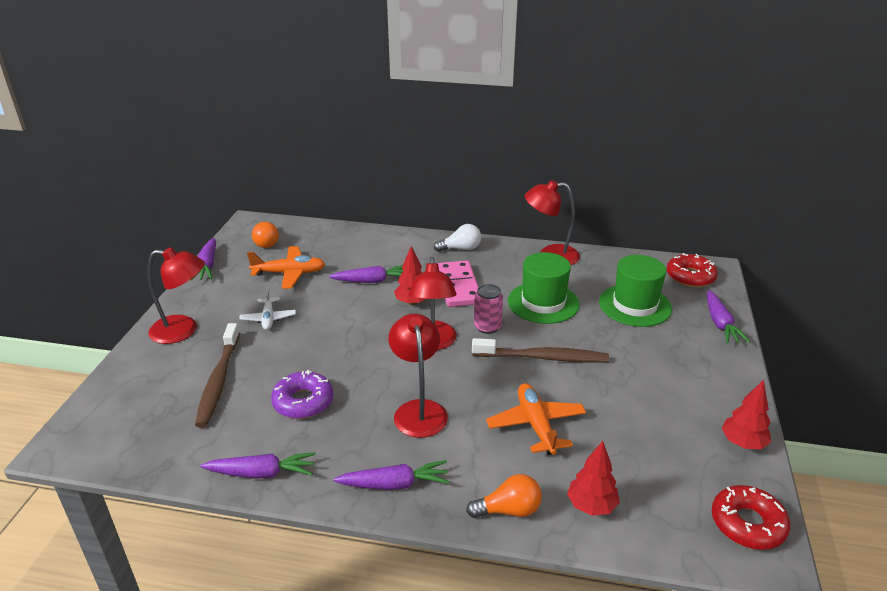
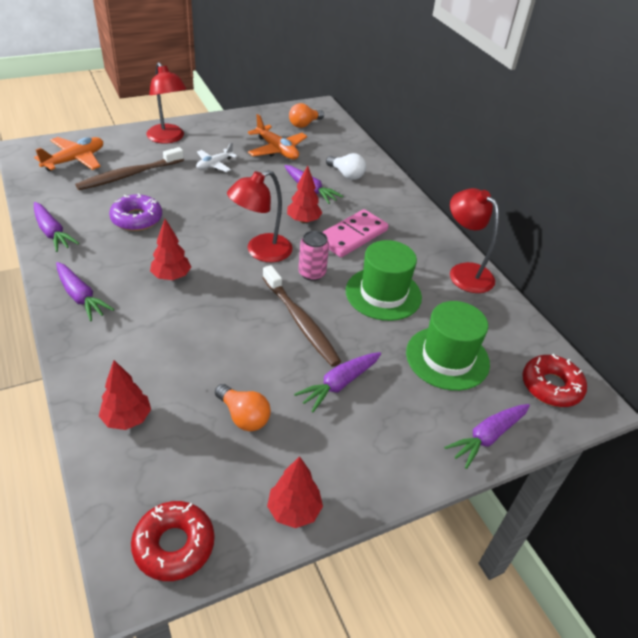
camera: 50 degrees right, 10 degrees up
(207, 266) = (248, 114): purple carrot -> purple carrot (339, 384)
(418, 410) = (171, 277): red lamp -> red tree
(461, 249) = (410, 216): white light bulb -> white light bulb (346, 174)
(508, 510) = (91, 369): orange light bulb -> orange light bulb (243, 416)
(536, 425) = (205, 349): orange plane -> orange plane (75, 160)

